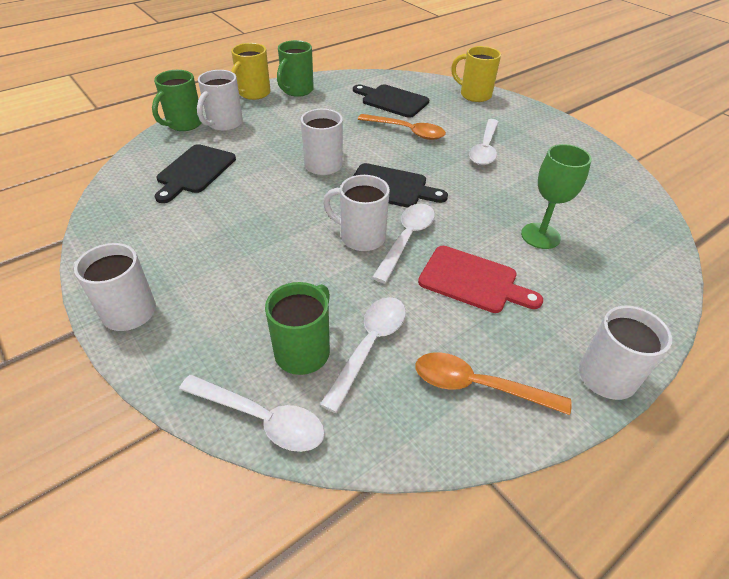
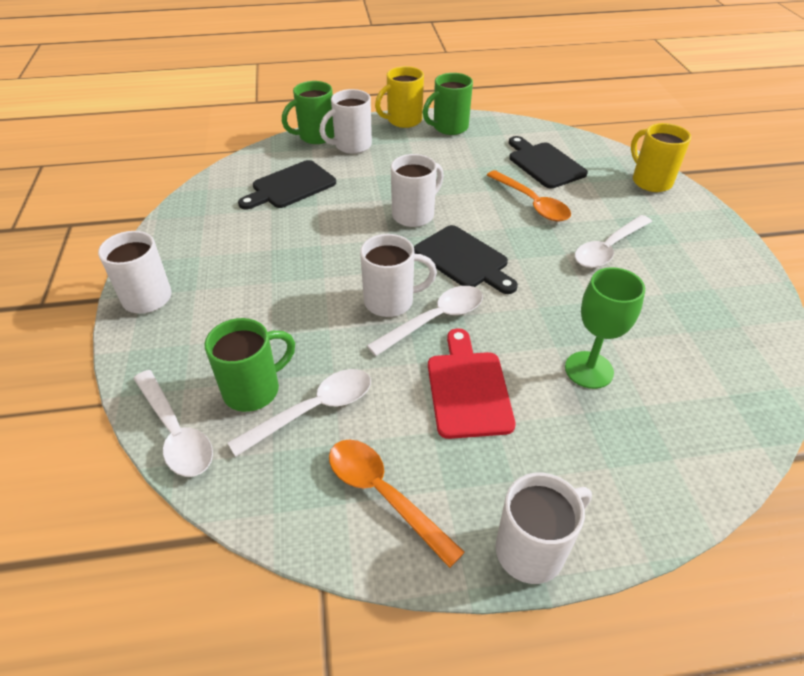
camera: 30 degrees right, 0 degrees up
(361, 237) = (391, 301): white mug -> white mug turned 120 degrees clockwise
(473, 281) = (468, 389): red cutting board -> red cutting board turned 150 degrees counterclockwise

